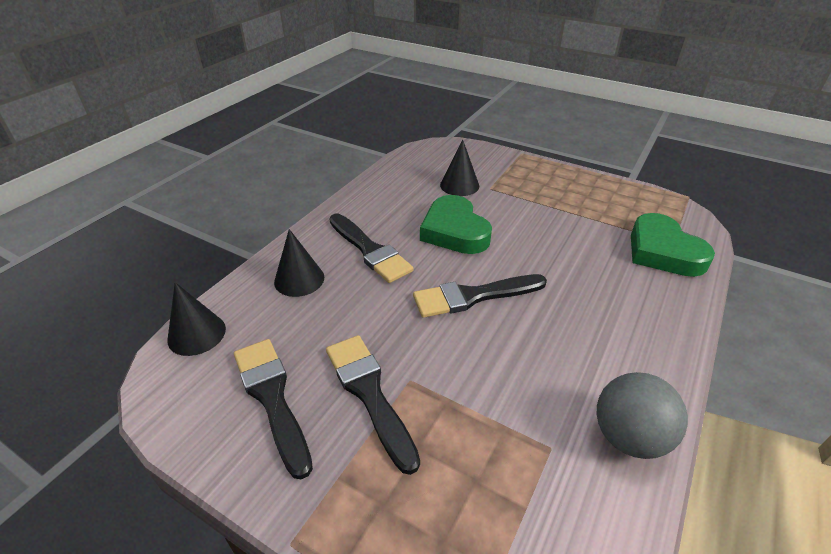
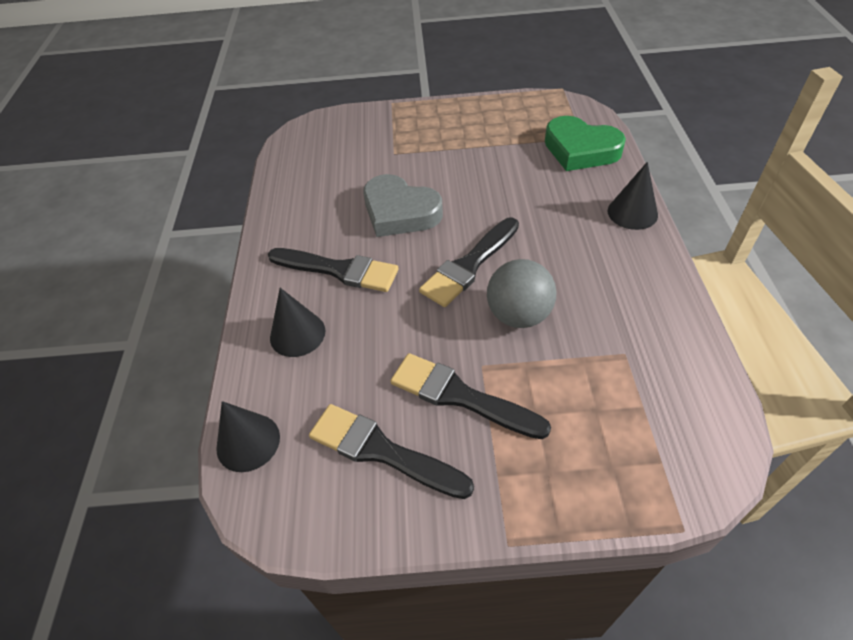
camera: 30 degrees left, 10 degrees up
(454, 231) = (400, 212): green heart -> grey heart
(459, 185) = (363, 163): black cone -> black cone (632, 212)
(629, 437) = (666, 314): grey ball -> grey ball (518, 315)

